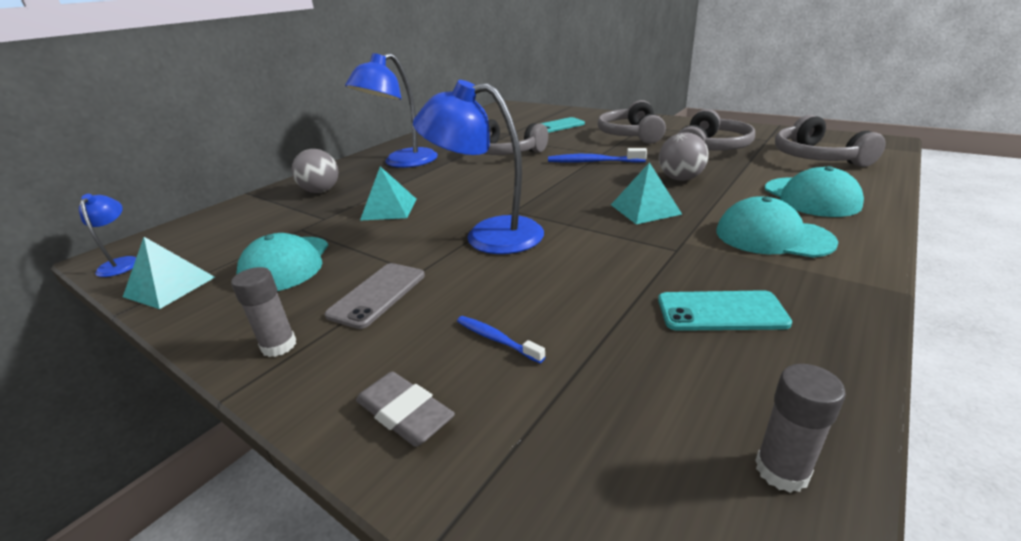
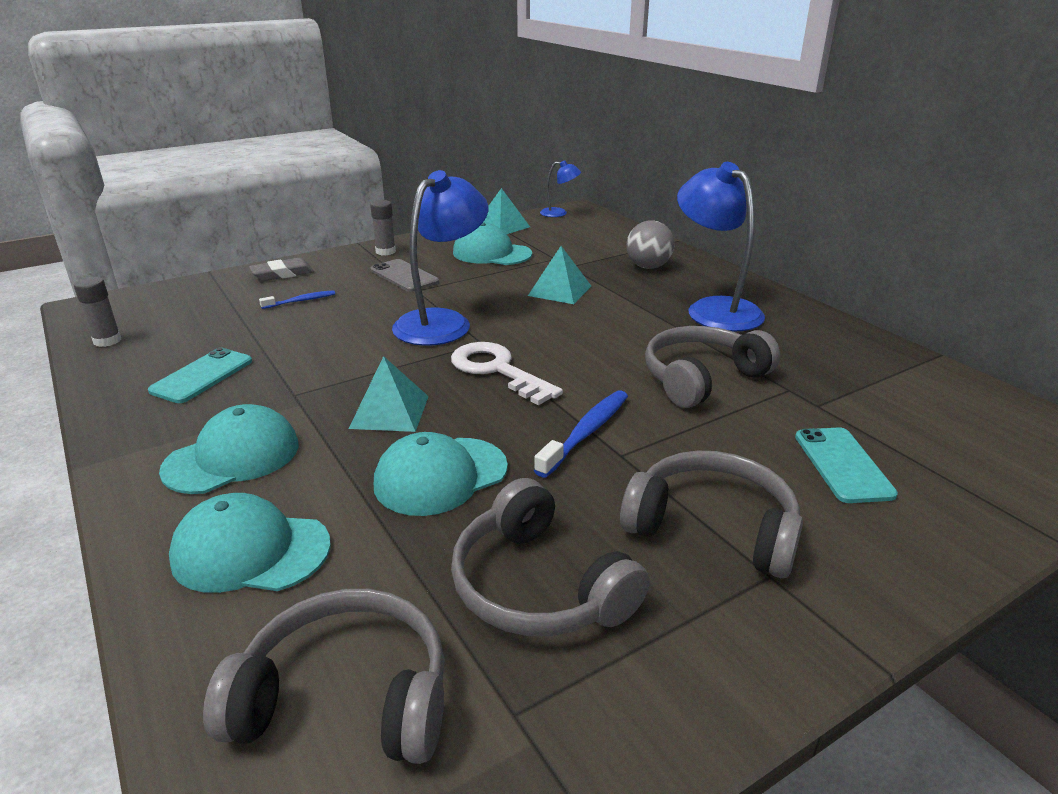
camera: 110 degrees right, 0 degrees up
(551, 195) = (497, 370): none -> white key
(680, 179) = (440, 476): grey ball -> turquoise cap

